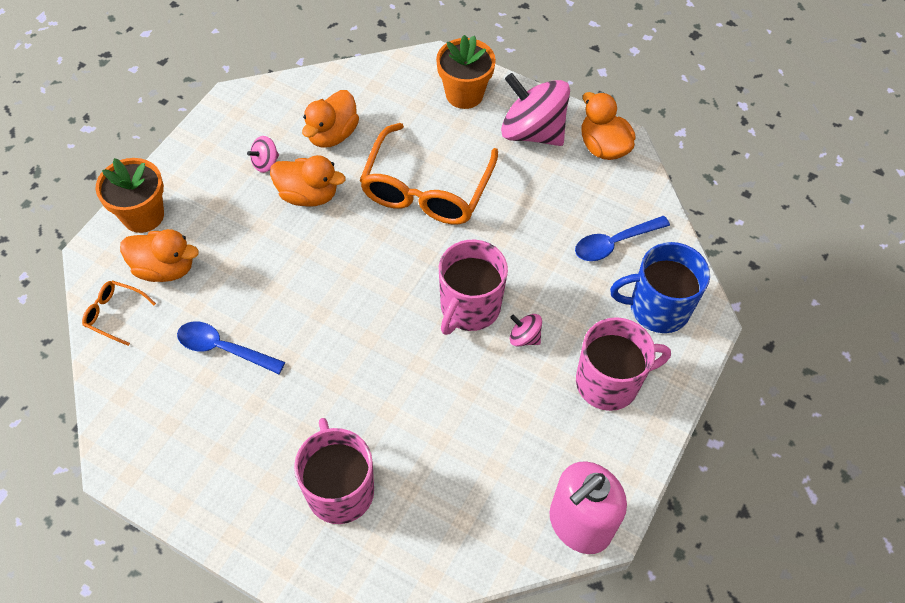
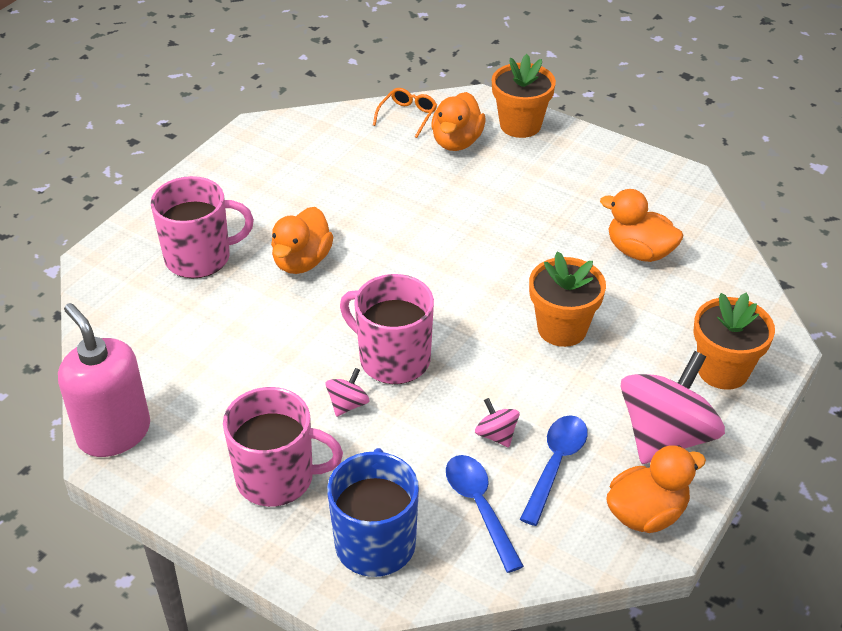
camera: 95 degrees right, 15 degrees down
(224, 349) = (362, 181): blue spoon -> blue spoon (555, 465)
(265, 163) = (593, 202): pink spinning top -> pink spinning top (496, 435)
(308, 195) = (549, 234): orange duck -> orange duck (302, 261)
(426, 189) = (562, 328): orange glasses -> orange flower pot
(609, 382) = (277, 478): pink mug -> pink mug turned 75 degrees counterclockwise

